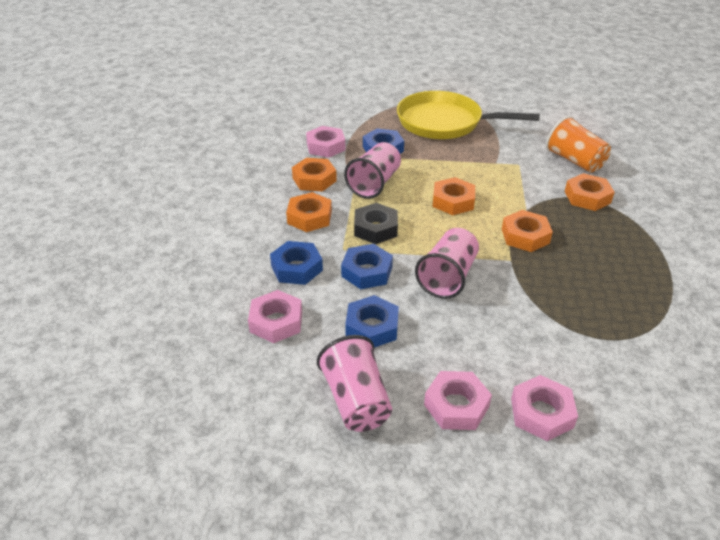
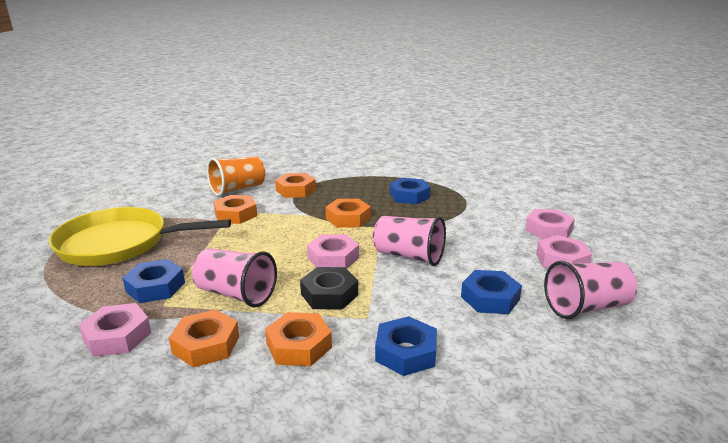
camera: 90 degrees left, 15 degrees down
(276, 321) = (505, 364): pink nut -> pink nut (333, 258)
(367, 271) = (406, 301): blue nut -> blue nut (409, 196)
(444, 122) = (119, 244): yellow pan -> yellow pan turned 75 degrees clockwise
(453, 201) = (287, 247): orange nut -> orange nut (236, 214)

